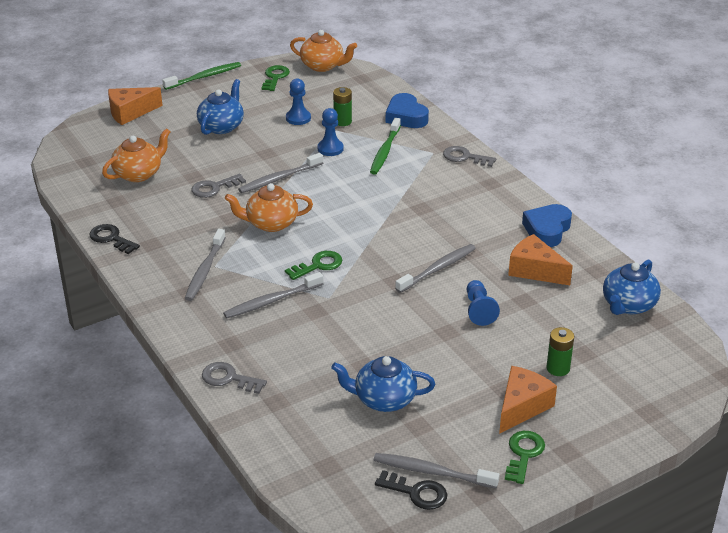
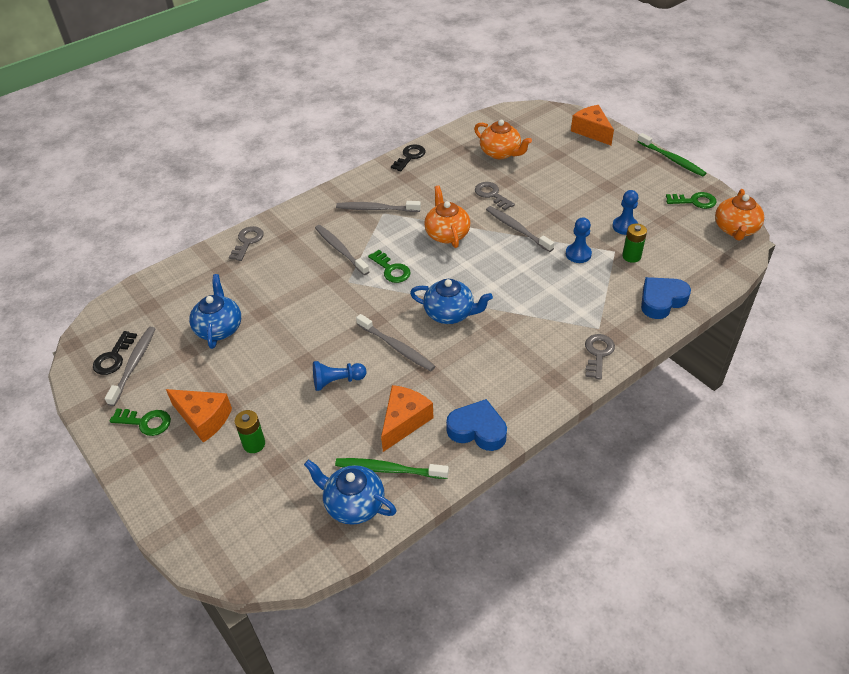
camera: 85 degrees right, 10 degrees up
(222, 126) = (590, 183): blue teapot -> blue teapot (450, 313)
(385, 151) = (587, 292): green toothbrush -> green toothbrush (389, 469)

